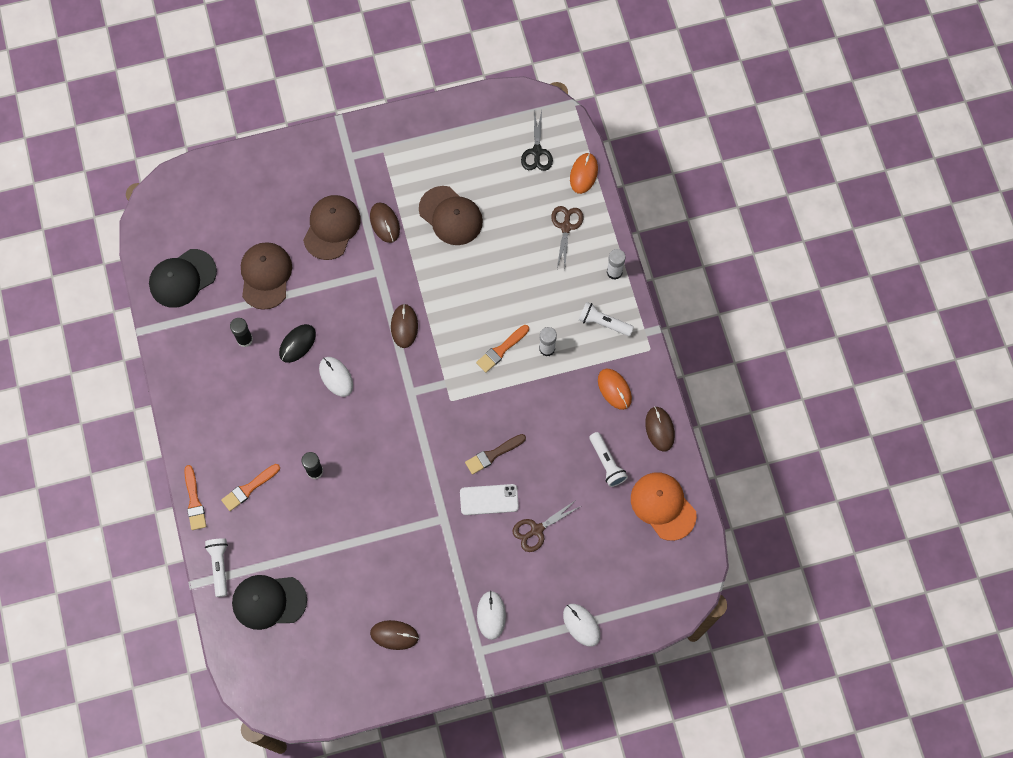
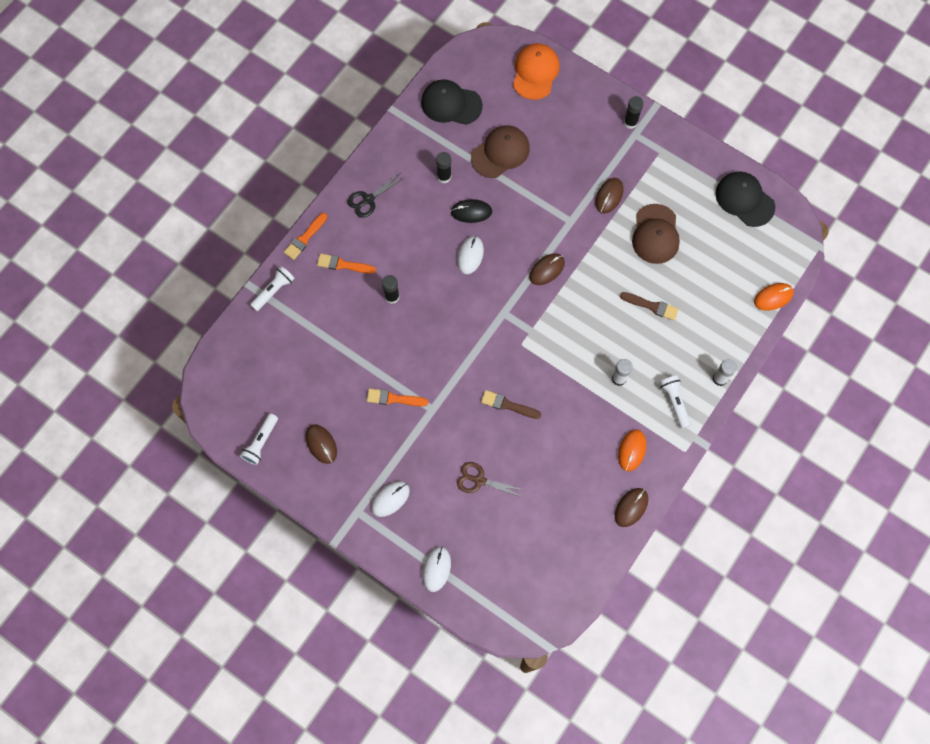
camera: 50 degrees right, 0 degrees up
(269, 601) = (276, 342): black cap -> black cap (744, 200)
(331, 228) = (573, 165): brown cap -> none
(335, 150) = (630, 122): none -> black glue stick
(489, 499) = (472, 429): white phone -> none
(501, 350) = (589, 348): orange brush -> orange brush (394, 398)
(509, 271) = (651, 306): none -> brown brush
(537, 151) = (758, 252): black scissors -> black scissors (368, 199)
(566, 227) = (721, 318): brown scissors -> none
(607, 463) = (572, 490): white flashlight -> white flashlight (261, 442)
(663, 506) = (575, 557): orange cap -> orange cap (535, 72)

